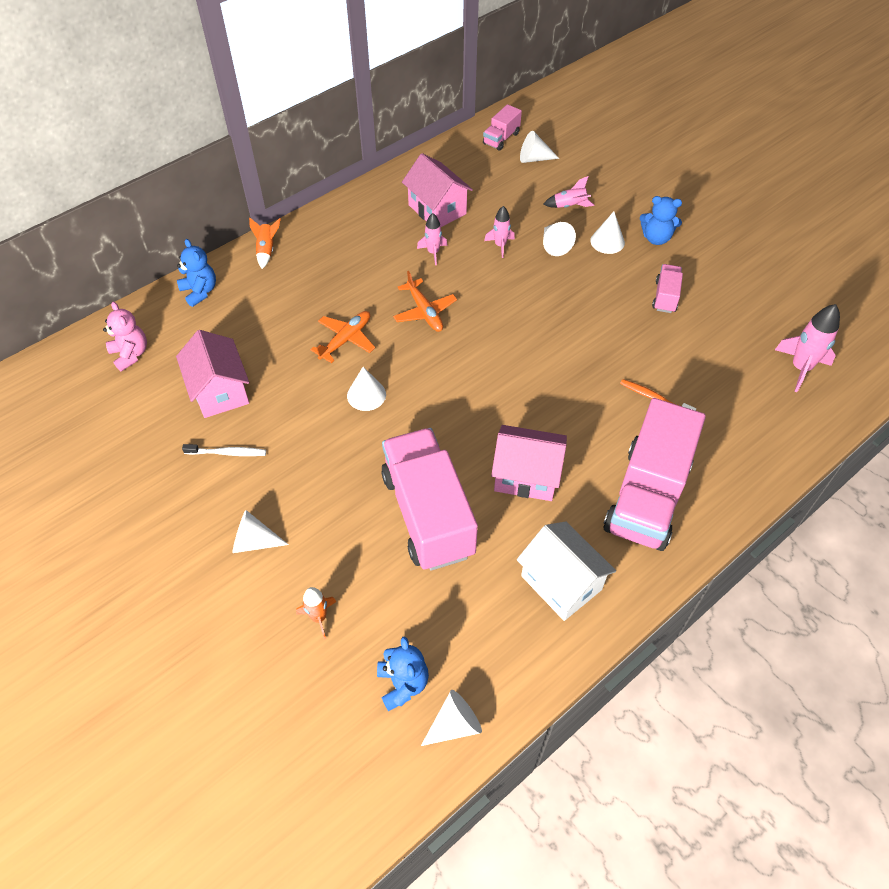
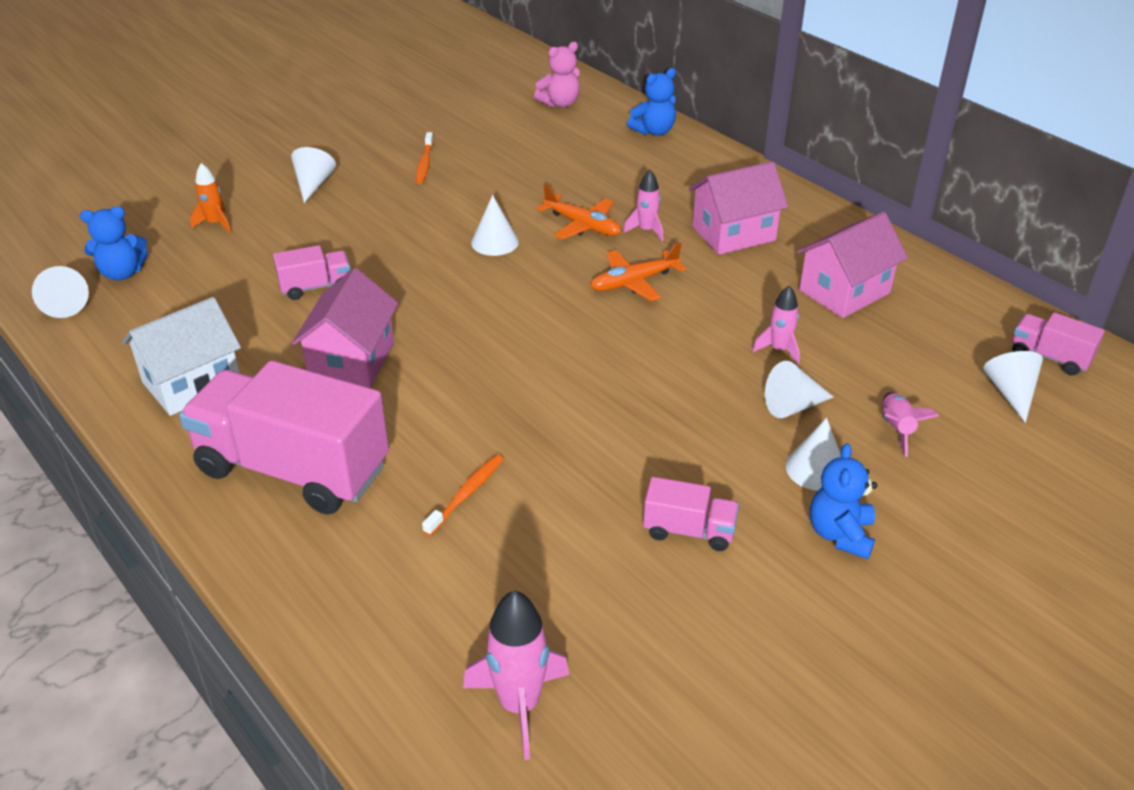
camera: 90 degrees right, 15 degrees down
(220, 391) = (507, 153): pink house -> pink house (733, 233)
(227, 453) = (425, 163): white toothbrush -> orange toothbrush
(266, 250) = (729, 166): orange rocket -> none
(428, 514) = (316, 287): pink truck -> pink truck, size x0.45
(433, 252) = (750, 288): pink rocket -> pink rocket (646, 230)

